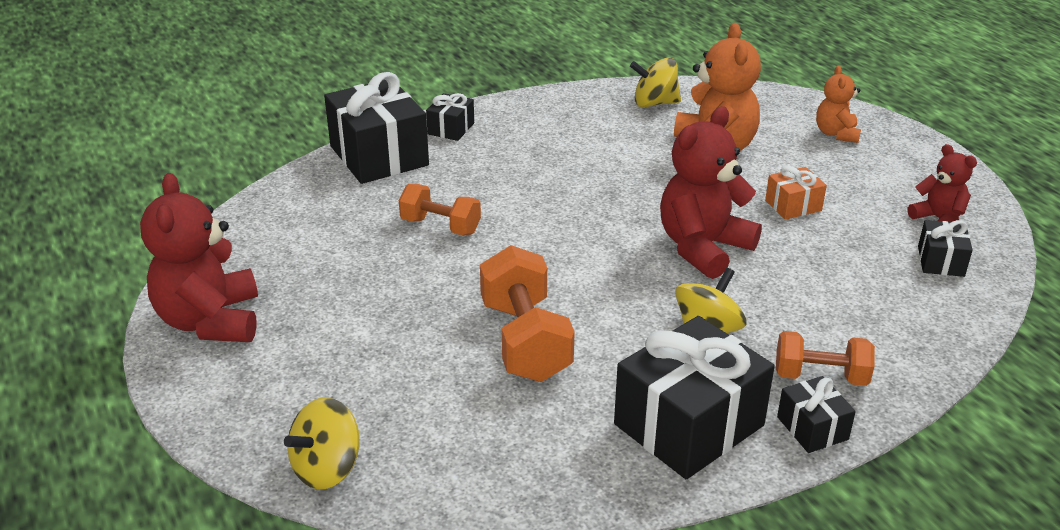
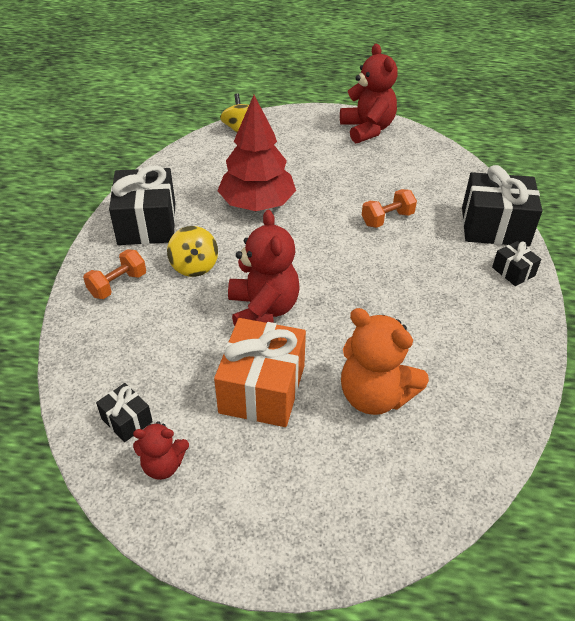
camera: 125 degrees right, 10 degrees up
(210, 321) = (367, 129): red teddy bear -> red teddy bear turned 45 degrees clockwise
(525, 341) = (257, 204): orange dumbbell -> red tree
(654, 103) = (482, 409): yellow spinning top -> none
(793, 205) = (262, 389): orange gift -> orange gift, size x2.07
(812, 428) = (96, 259): black gift -> none
(836, 134) = (334, 506): orange teddy bear -> none

